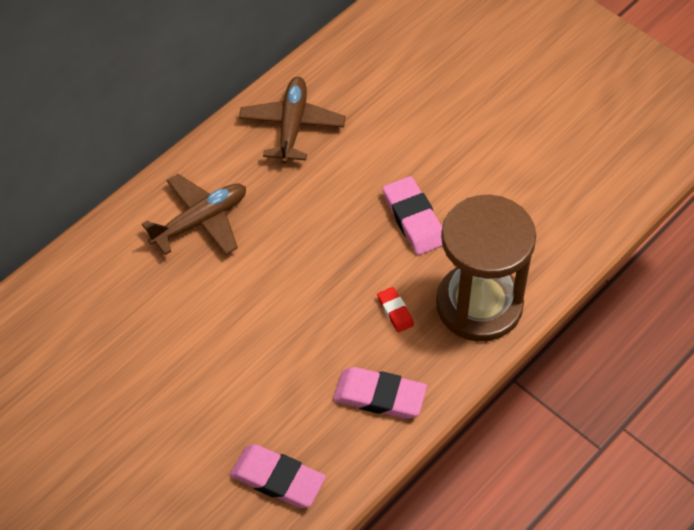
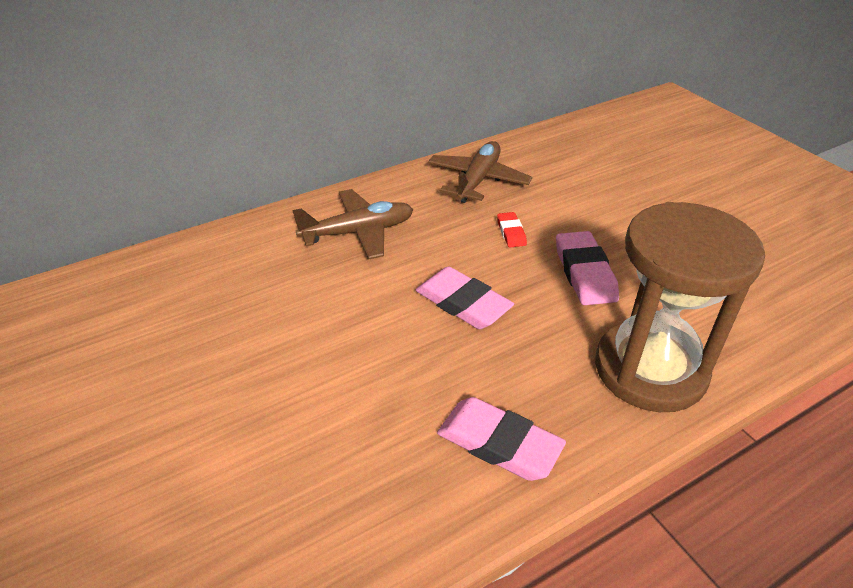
camera: 15 degrees right, 15 degrees down
(277, 479) = (328, 515): pink eraser -> pink eraser (463, 303)
(395, 311) = (543, 354): red eraser -> red eraser (511, 232)

